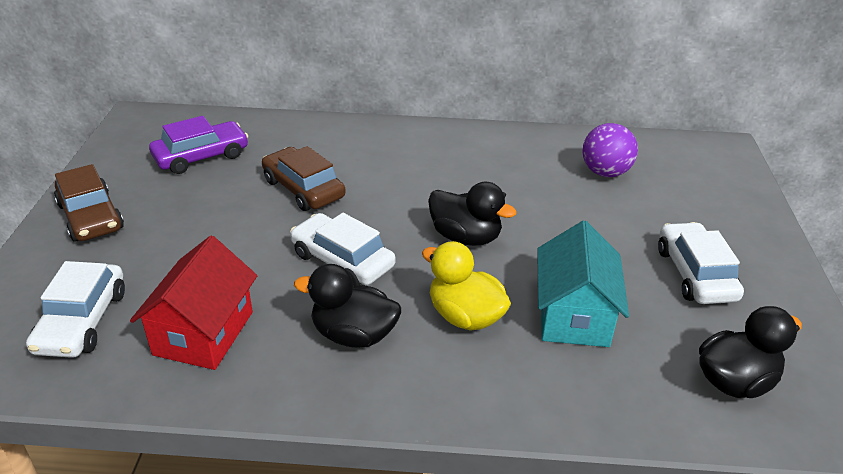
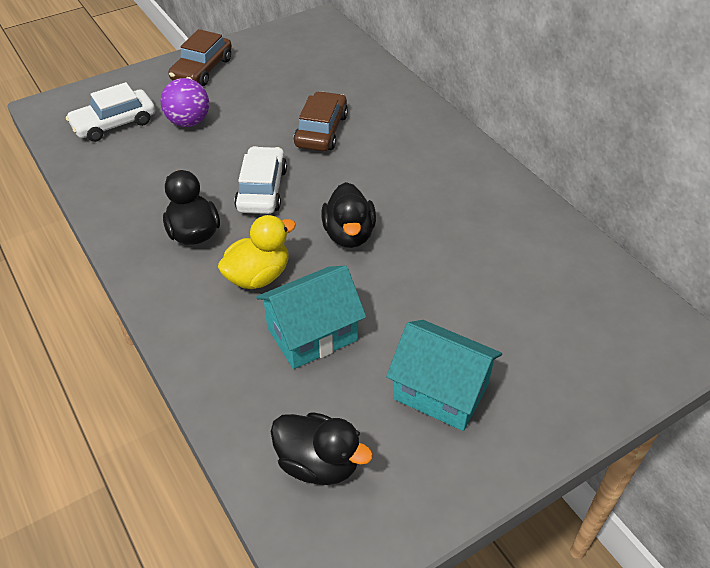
camera: 55 degrees right, 10 degrees up
(201, 156) = (307, 70): purple car -> none
(203, 333) = (142, 172): red house -> none
(465, 316) = (258, 276): yellow duck -> yellow duck turned 45 degrees clockwise
(605, 172) = (534, 275): purple ball -> purple ball (188, 122)
(695, 274) = (441, 391): white car -> turquoise house

